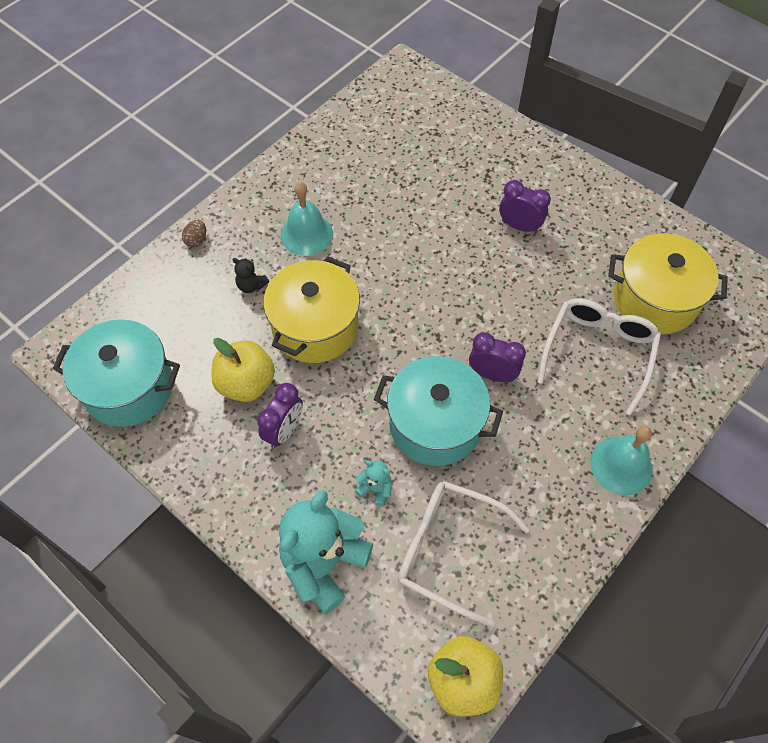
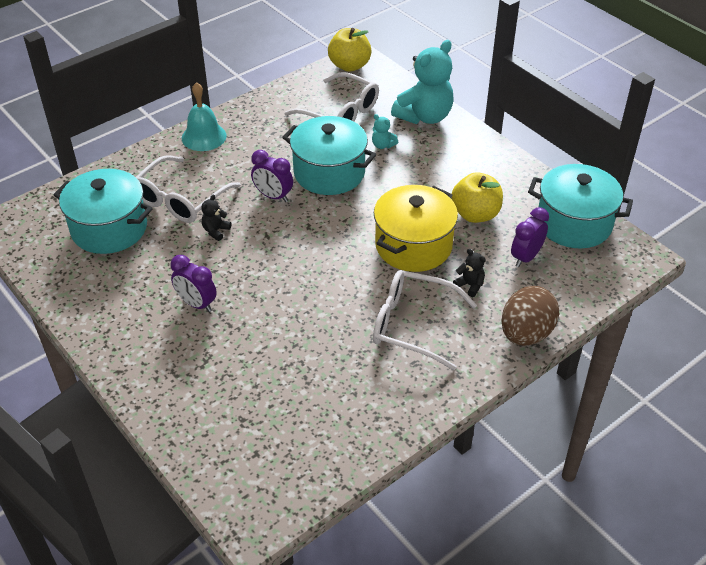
camera: 170 degrees left, 15 degrees down
(196, 240) = (525, 334): brown egg -> brown egg, size x2.32
(284, 431) = (446, 182): purple clock -> purple clock (526, 257)
(306, 234) = (412, 324): turquoise bell -> white glasses
(538, 314) = (216, 231): none -> black teddy bear
(655, 300) = (109, 228): yellow pot -> turquoise pot

